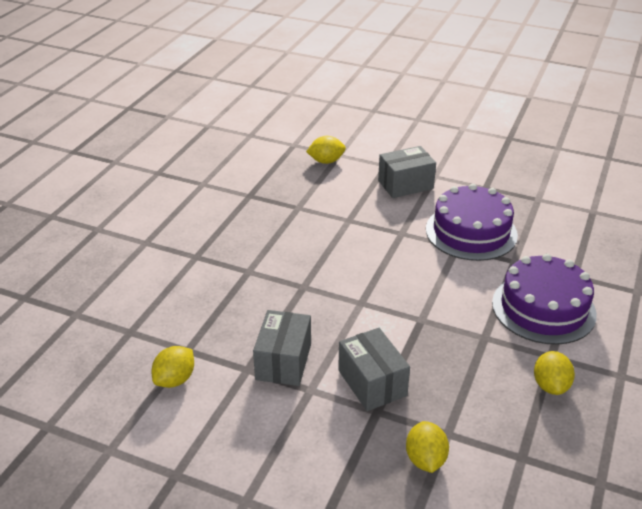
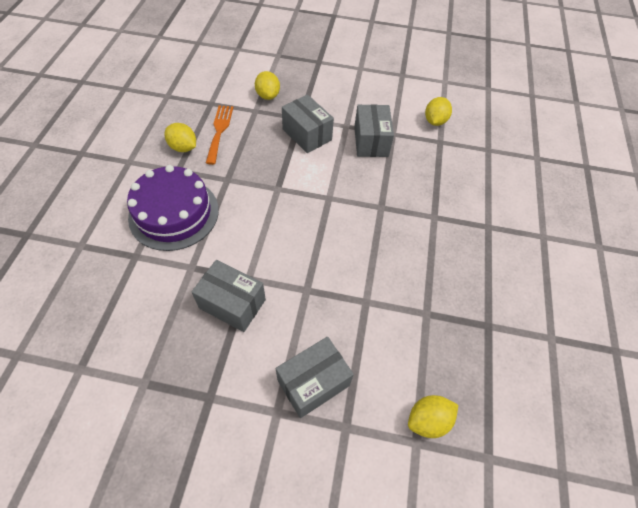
camera: 165 degrees right, 20 degrees up
(471, 232) = (232, 304): purple cake -> grey box
(502, 404) = (219, 131): none -> orange fork
(550, 385) = (183, 147): yellow lemon -> yellow lemon turned 45 degrees counterclockwise

